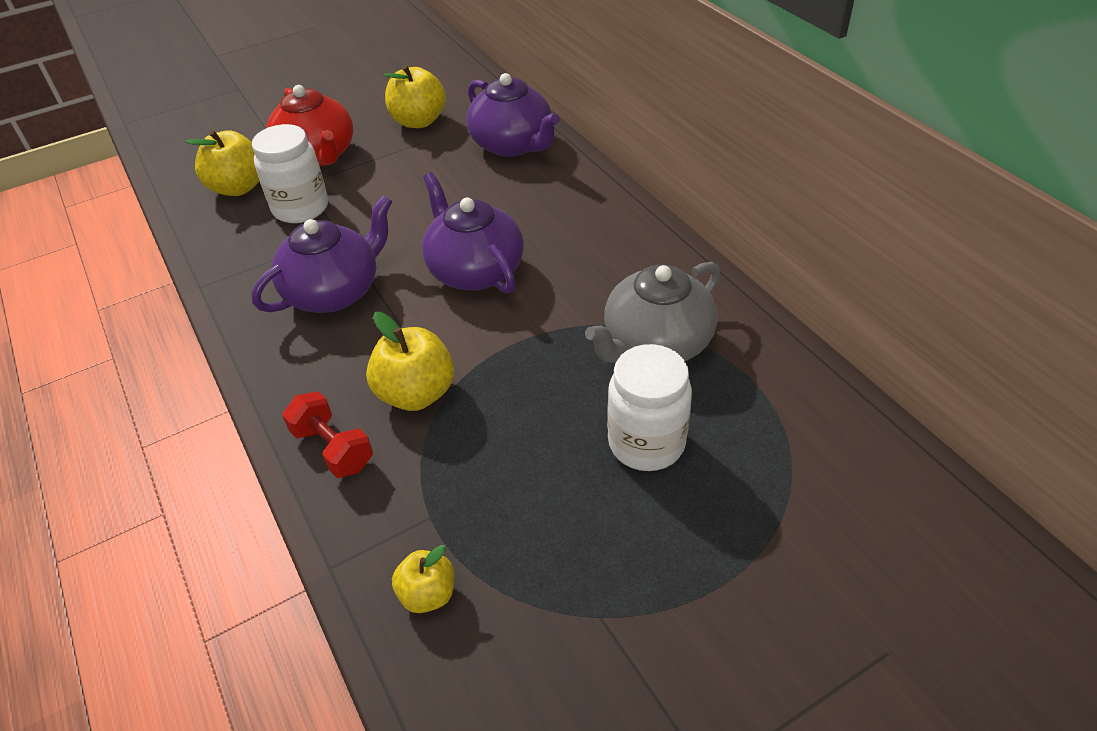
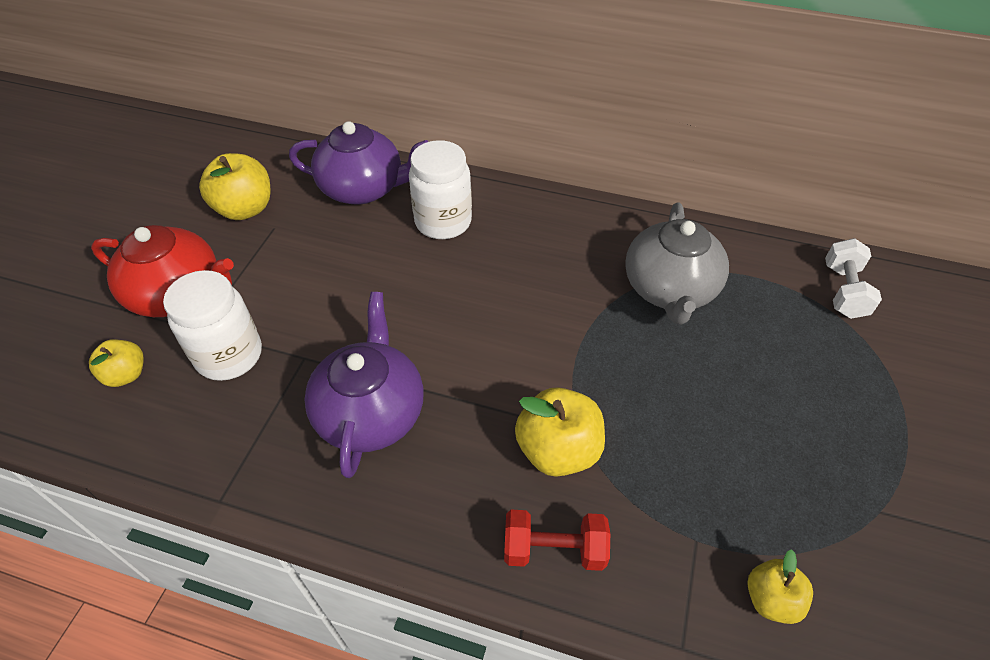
camera: 45 degrees left, 5 degrees up
(238, 187) = (126, 374): yellow apple -> yellow apple, size x0.60
(475, 270) = (470, 315): purple teapot -> none
(646, 443) = (753, 367): white jar -> white jar (443, 222)
(829, 445) = (843, 291): none -> white dumbbell

